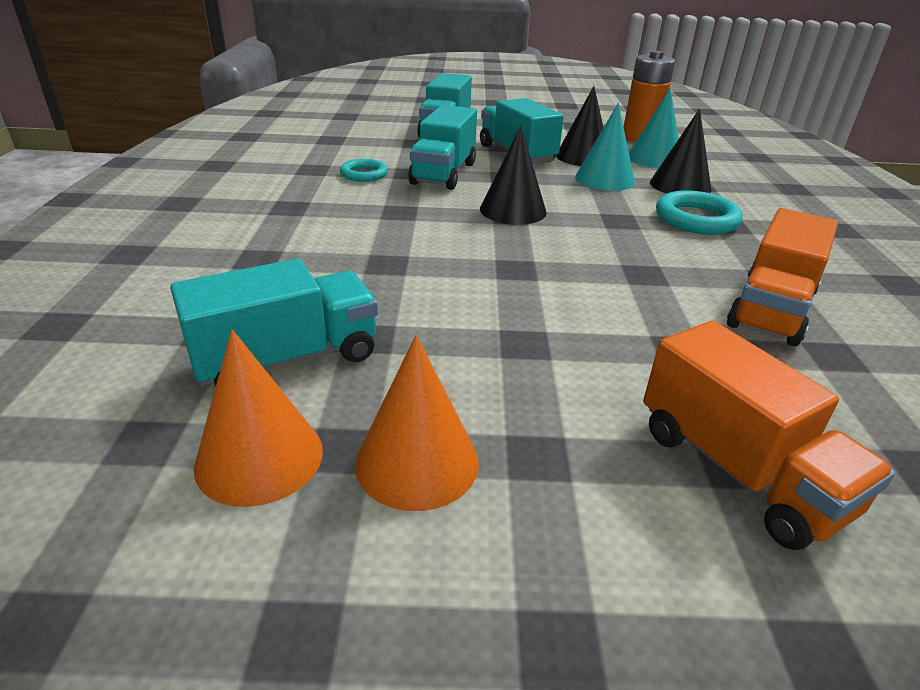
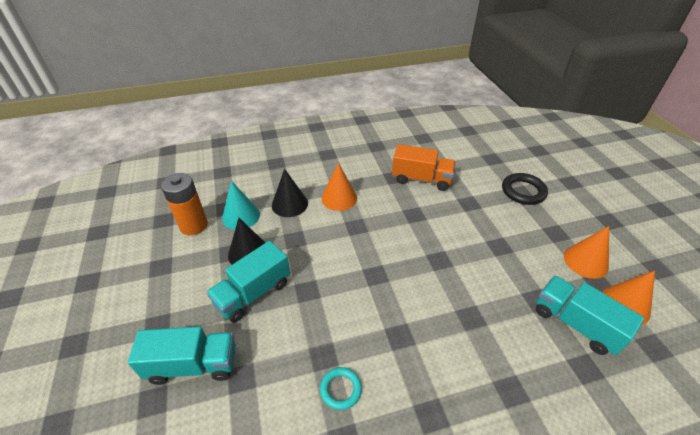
camera: 105 degrees left, 10 degrees up
(444, 173) = (315, 331): turquoise truck -> none
(513, 210) = (366, 275): black cone -> none
(604, 179) = (292, 237): turquoise cone -> none
(696, 219) = (339, 198): turquoise ring -> orange cone
(738, 470) = (523, 191): orange truck -> black ring

